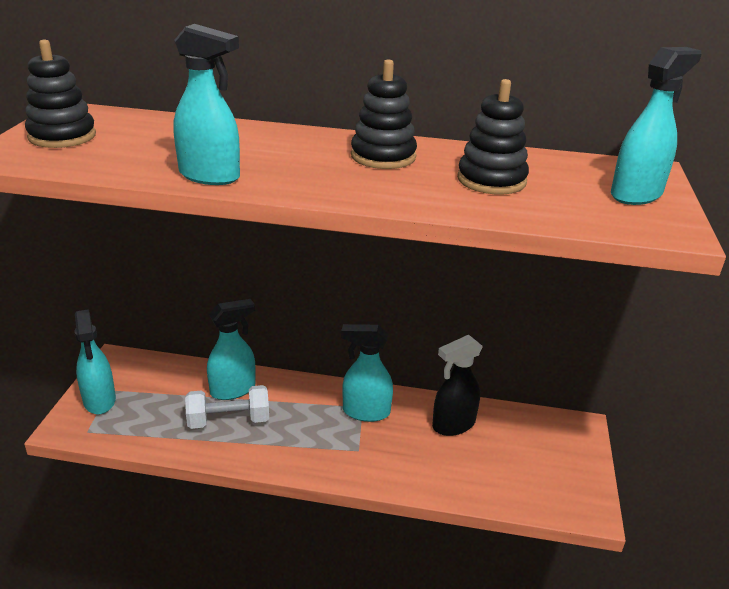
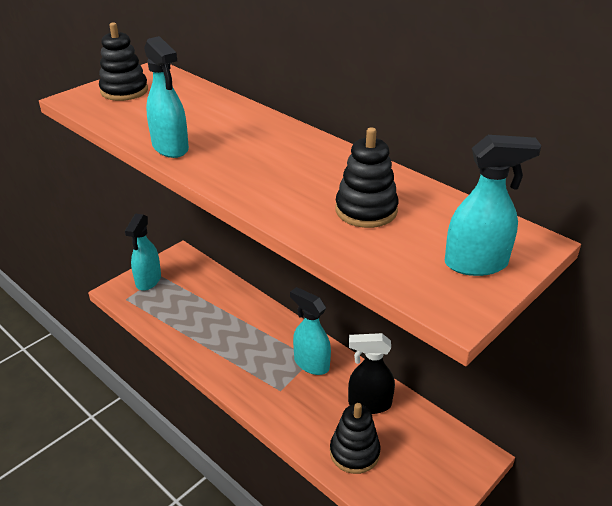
camera: 35 degrees right, 5 degrees up
(229, 421) = (213, 328): white dumbbell -> none
(233, 389) = (234, 307): turquoise spray bottle -> none
(383, 156) = (311, 163): black stacking toy -> black stacking toy (354, 452)

